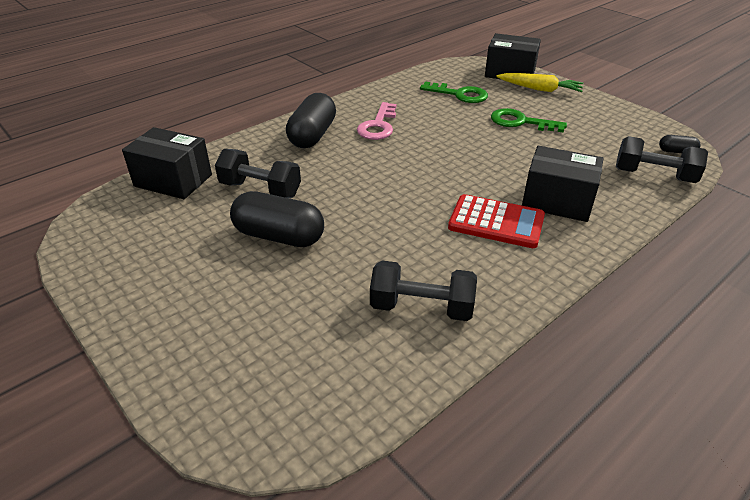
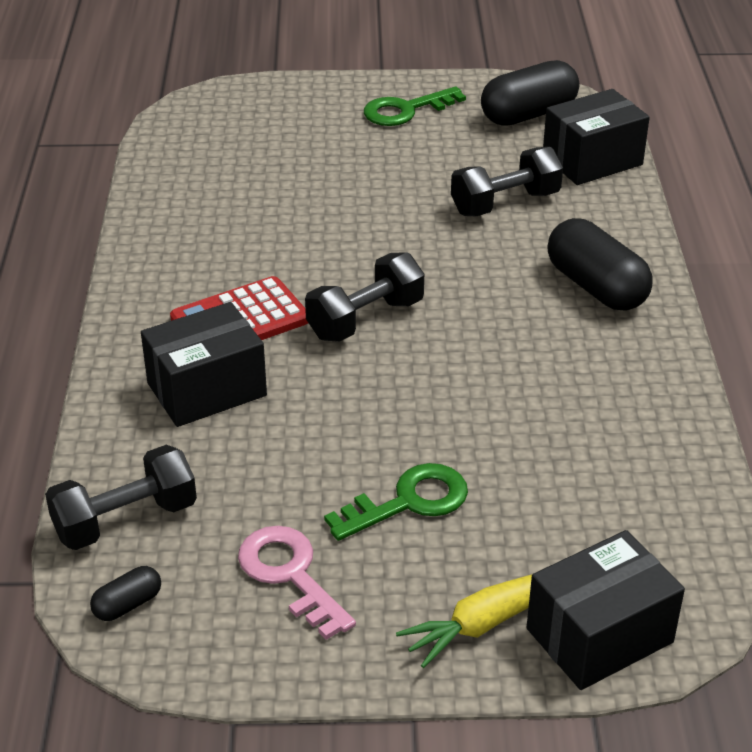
camera: 130 degrees right, 0 degrees up
(279, 236) = (404, 184): black capsule -> black capsule (528, 114)
(378, 126) = (561, 353): pink key -> pink key (290, 574)
(421, 307) = (205, 212): black dumbbell -> black dumbbell (365, 319)
(459, 94) = (576, 499): green key -> green key (405, 110)

